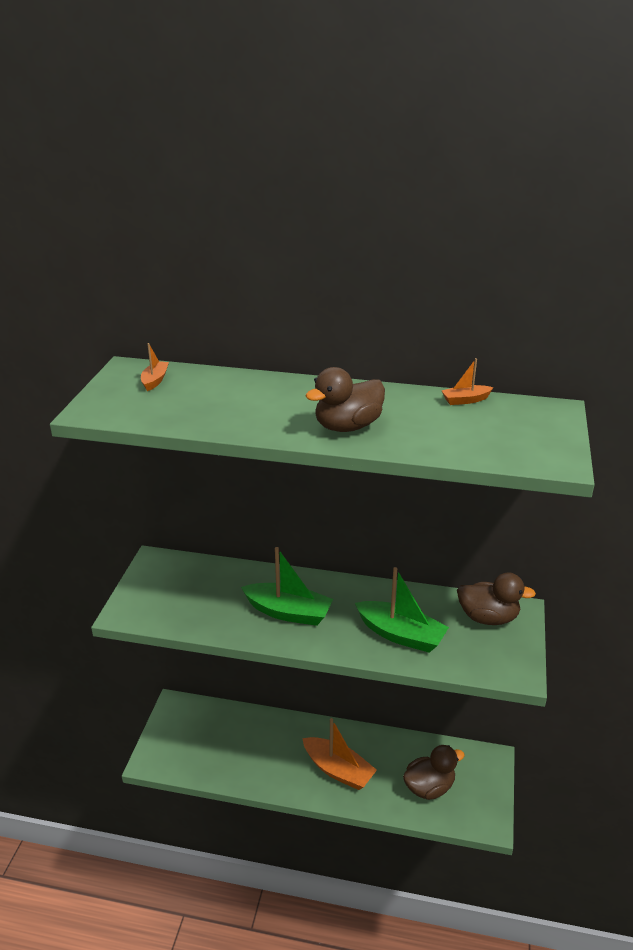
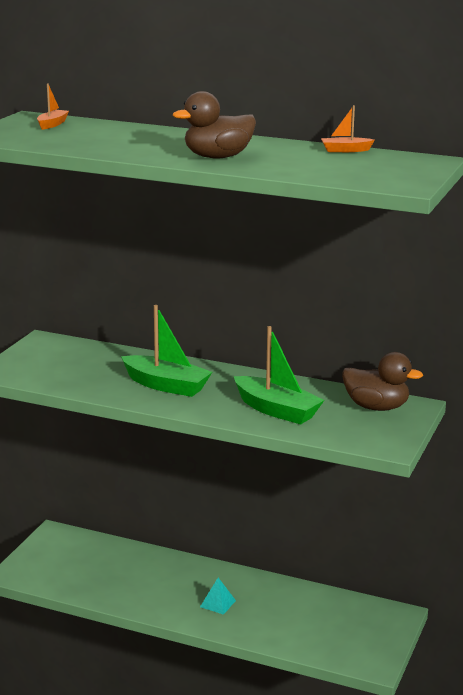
camera: 10 degrees right, 10 degrees down
(338, 770) = (218, 603): orange boat -> turquoise pyramid
(429, 787) = (315, 628): brown duck -> none

